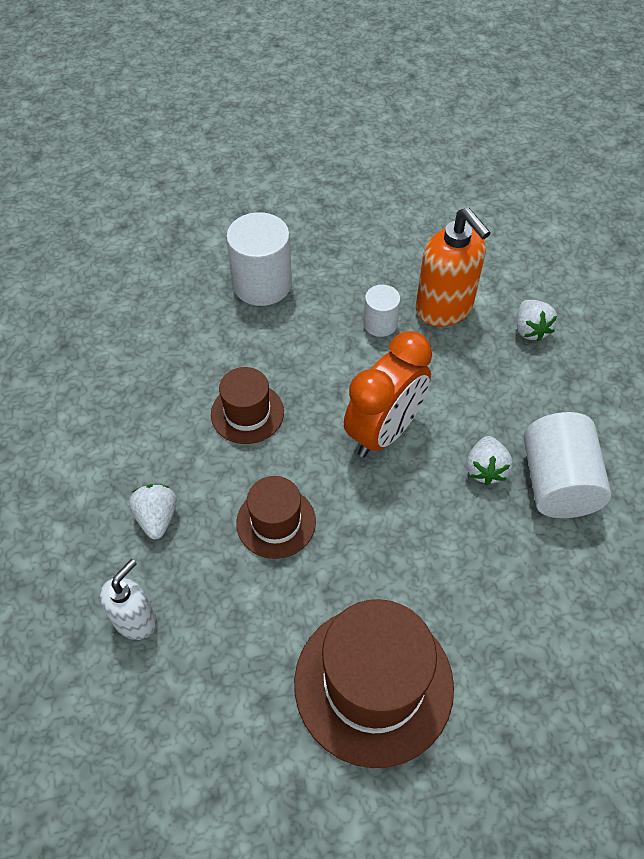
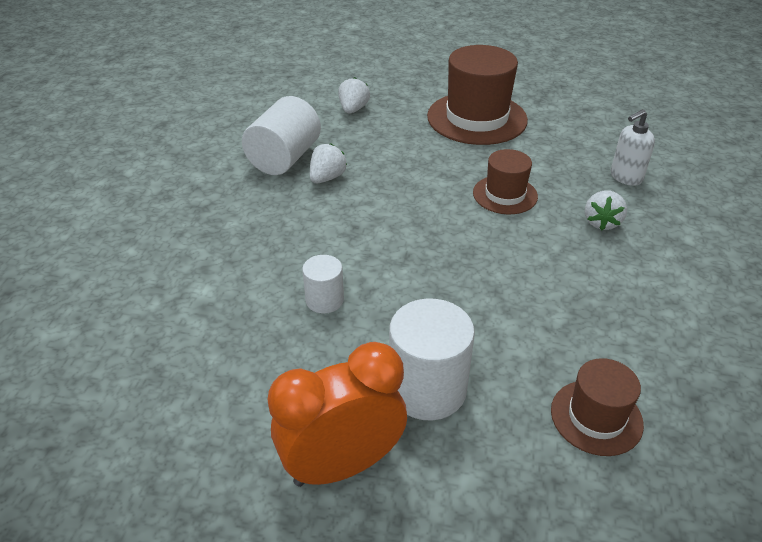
camera: 155 degrees left, 15 degrees down
(247, 413) = (499, 267): brown hat -> brown hat (596, 417)
(384, 431) = (385, 219): orange clock -> orange clock (342, 465)
(444, 308) = (249, 292): orange soap dispenser -> none
(530, 330) = (192, 249): white strawberry -> white strawberry (353, 109)

